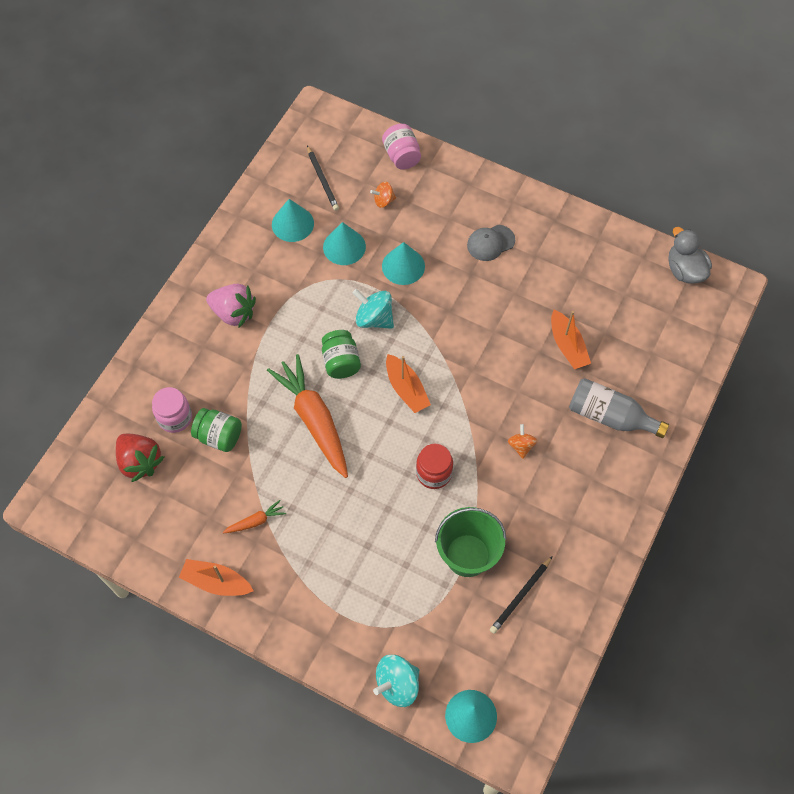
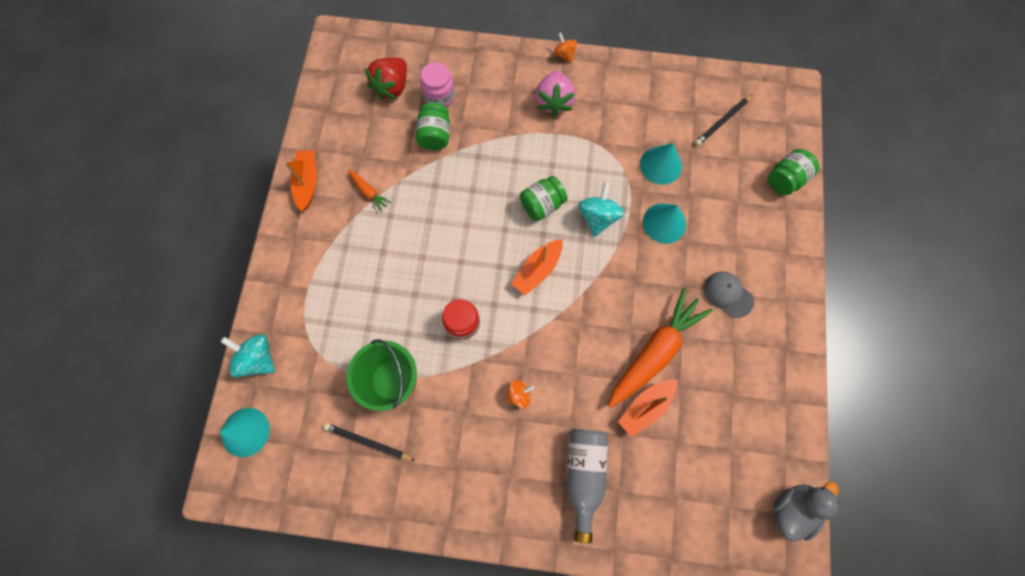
camera: 70 degrees right, 10 degrees up
(292, 224) = (664, 114): turquoise cone -> none
(314, 419) = (478, 203): orange carrot -> orange carrot (655, 351)
(383, 201) = (726, 181): orange spinning top -> orange spinning top (564, 55)
(401, 156) = (784, 179): pink jar -> green jar

